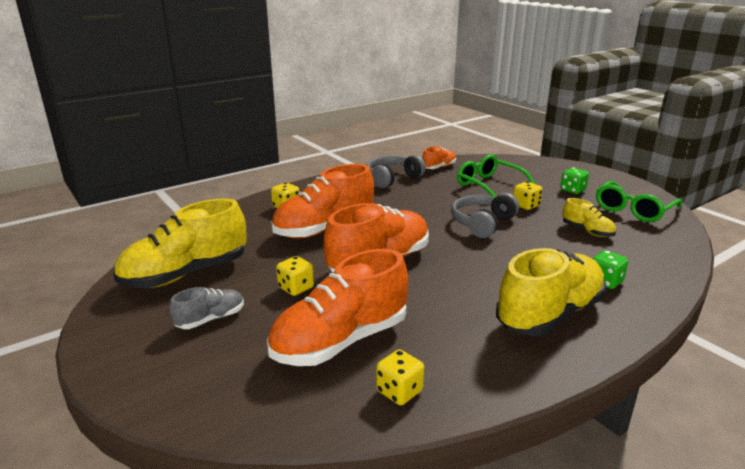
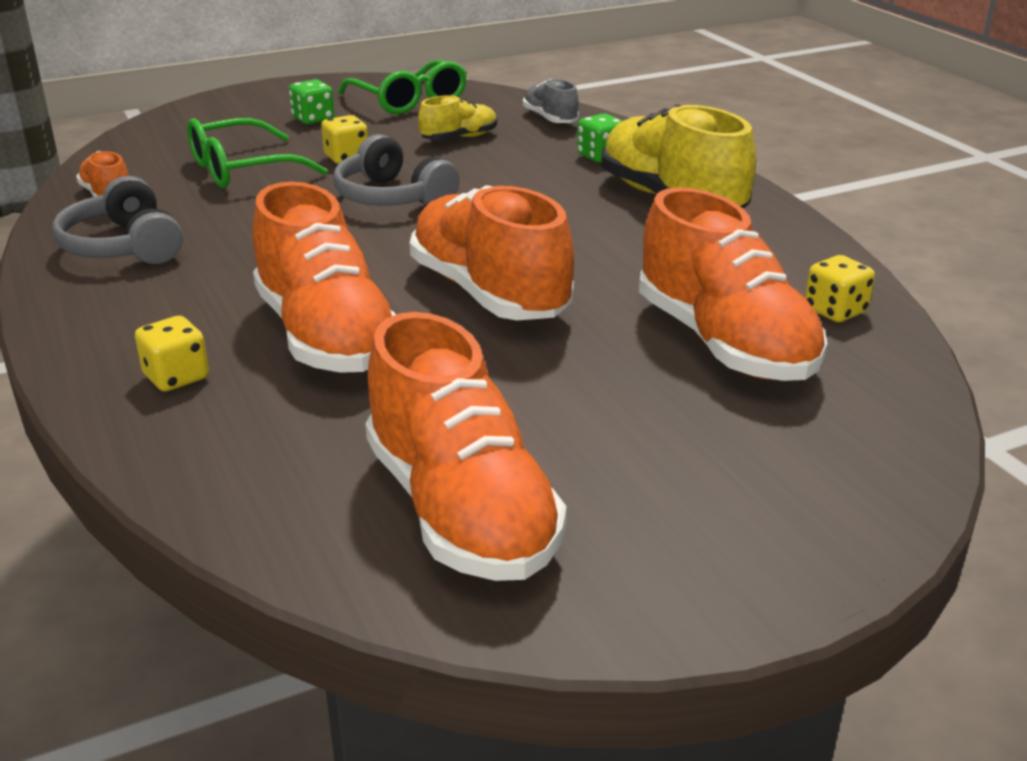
camera: 80 degrees left, 5 degrees up
(186, 274) = (460, 510): yellow shoe -> orange shoe
(210, 319) = (648, 467): grey shoe -> grey shoe (550, 119)
(296, 288) = (557, 375): yellow dice -> none

